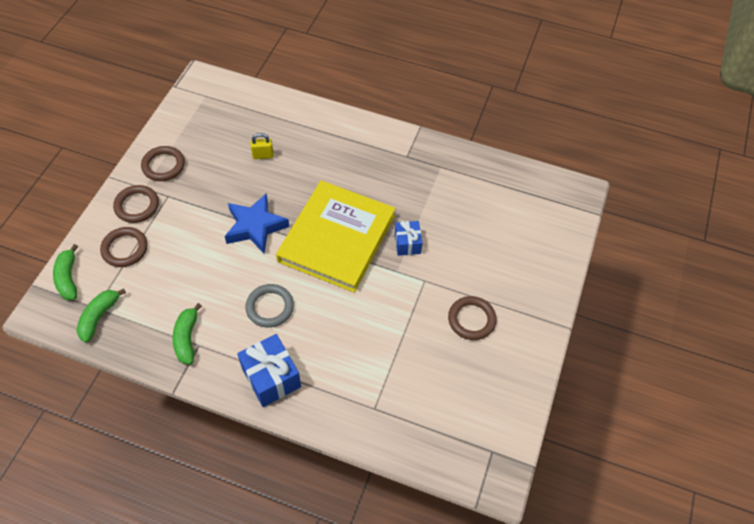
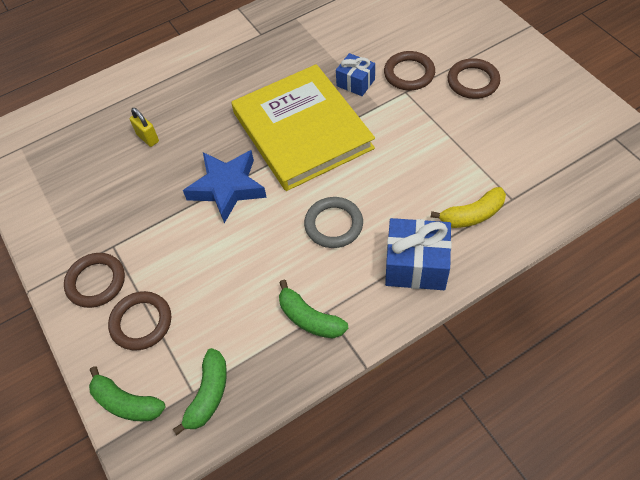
camera: 45 degrees left, 0 degrees up
(99, 317) = (208, 394): green banana -> green banana turned 135 degrees counterclockwise
(163, 165) = (69, 230): brown ring -> brown ring (409, 73)
(263, 155) = (148, 138): yellow padlock -> yellow padlock turned 75 degrees counterclockwise
(340, 389) = (472, 215): none -> yellow banana

